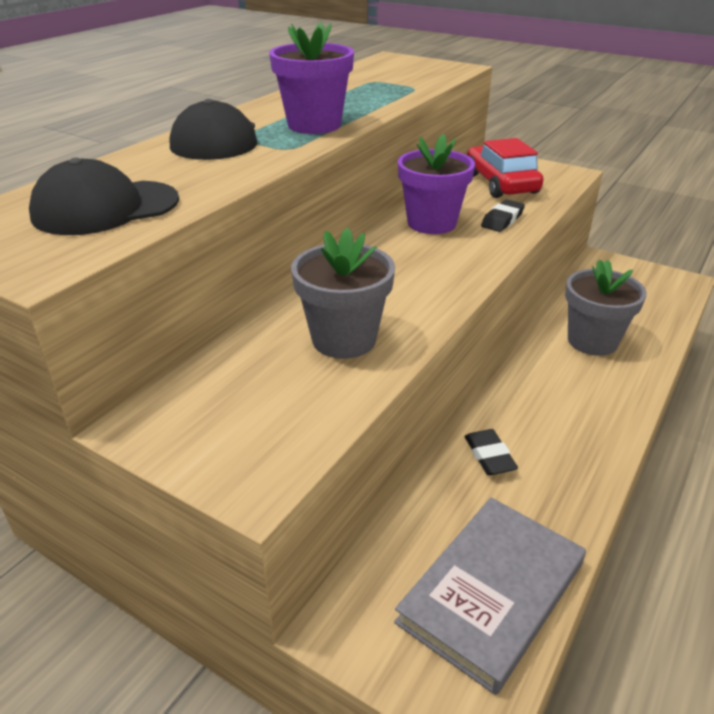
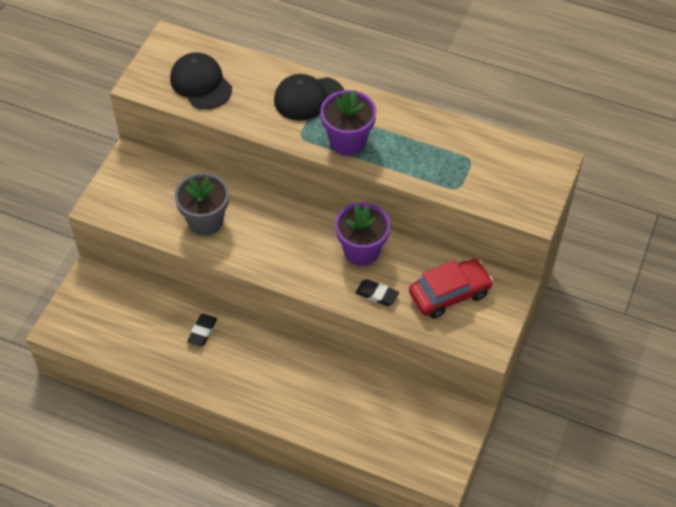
camera: 80 degrees right, 20 degrees up
(489, 456) = (202, 332): black eraser -> black eraser turned 45 degrees counterclockwise
(492, 592) = (110, 333): grey book -> none
(592, 341) = (333, 396): grey flower pot -> none

